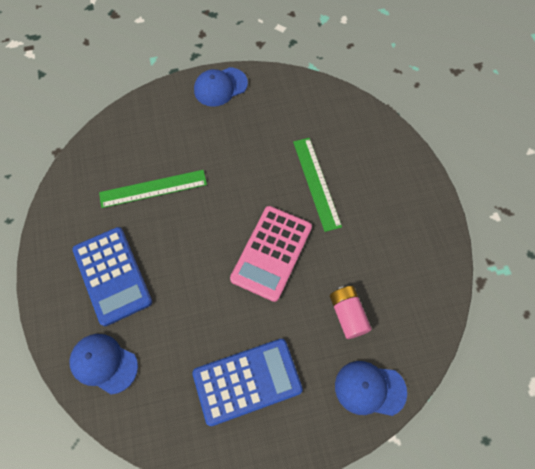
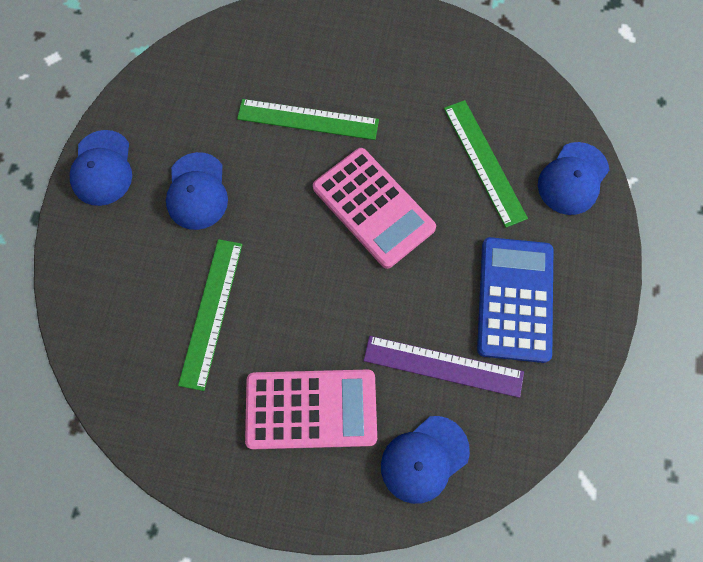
camera: 65 degrees left, 5 degrees up
(112, 275) = (311, 409): blue calculator -> pink calculator
(174, 349) = (443, 366): none -> purple ruler
(230, 143) = (197, 191): none -> blue cap
(347, 314) = (484, 162): pink battery -> green ruler

